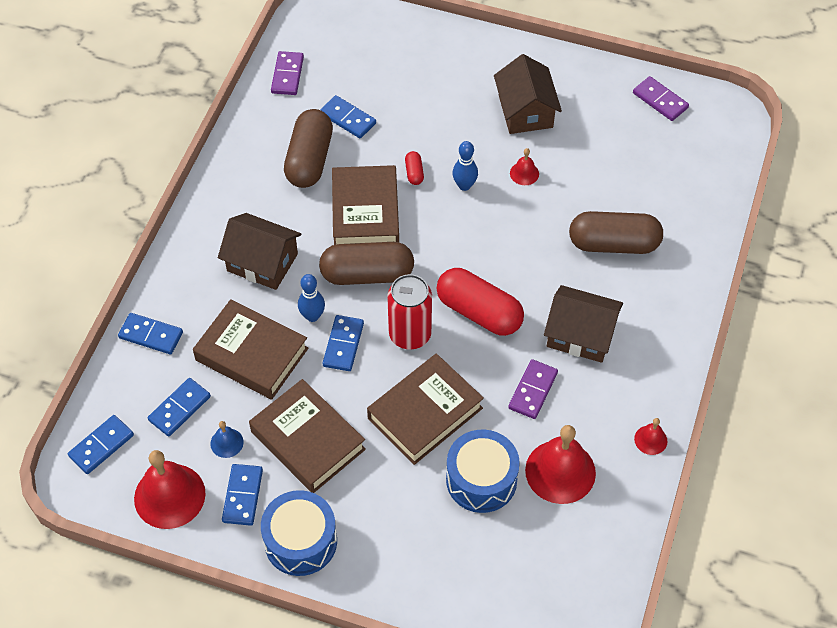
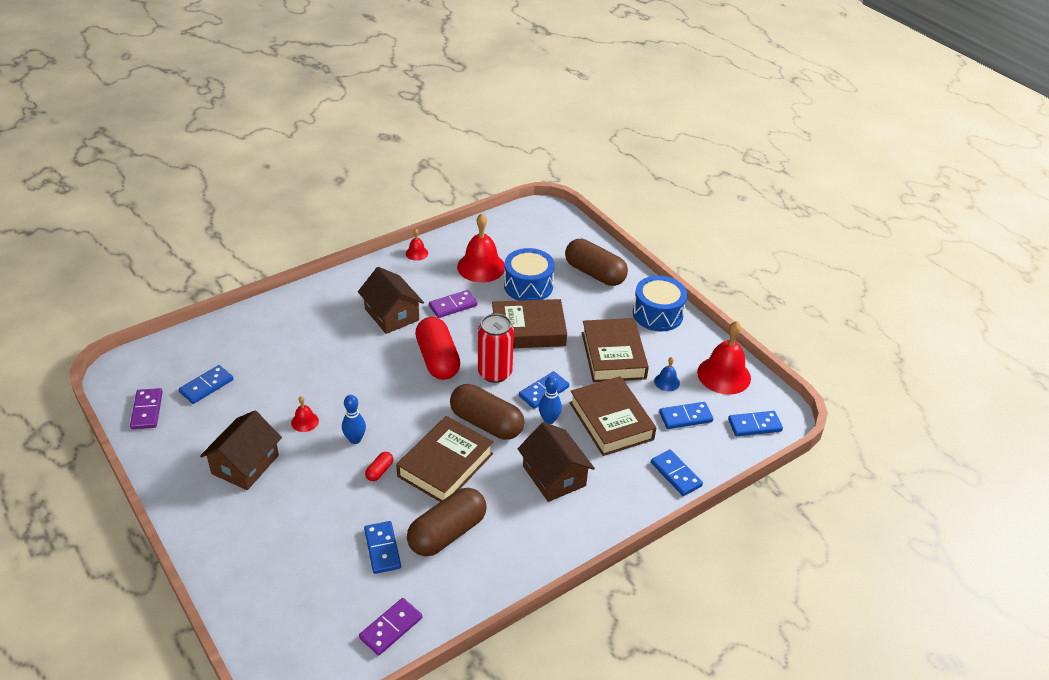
camera: 145 degrees left, 15 degrees down
(242, 496) = (676, 351): blue domino -> blue domino (206, 386)
(613, 244) = (307, 346): brown capsule -> brown capsule (594, 273)

